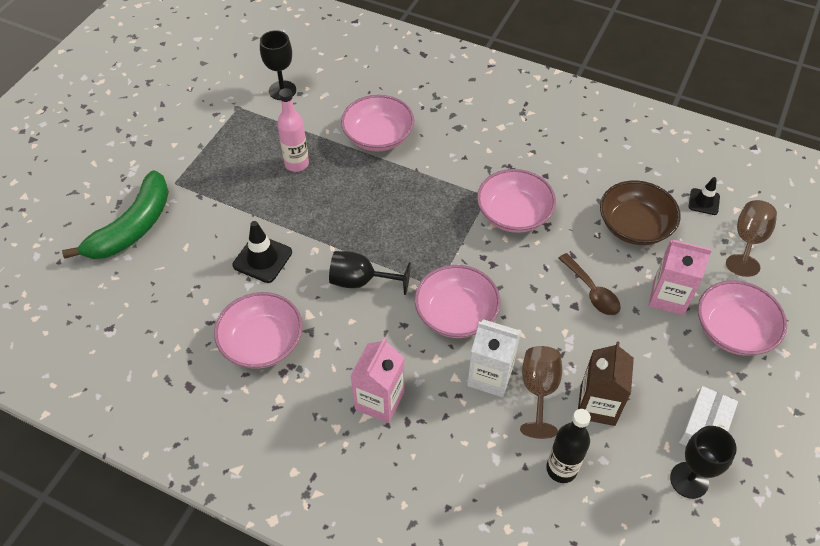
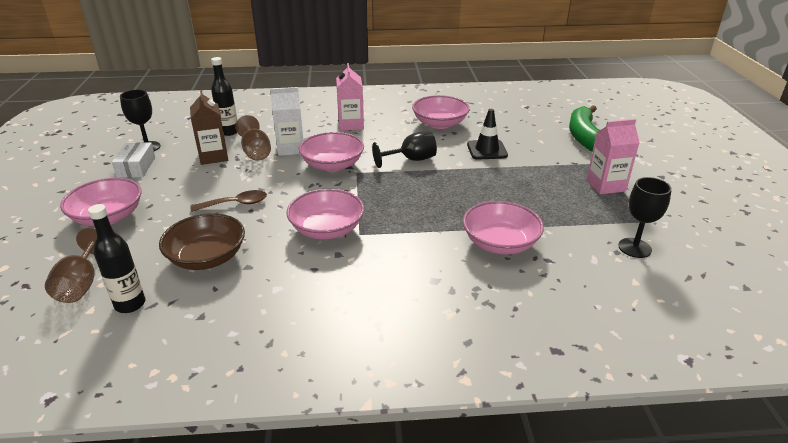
camera: 150 degrees right, 20 degrees down
(297, 164) = (538, 201): pink bottle -> none
(591, 291) = (235, 204): brown spoon -> brown spoon turned 135 degrees clockwise
(668, 297) = (167, 219): pink carton -> pink carton (605, 185)
(704, 202) = (130, 304): black traffic cone -> black bottle

